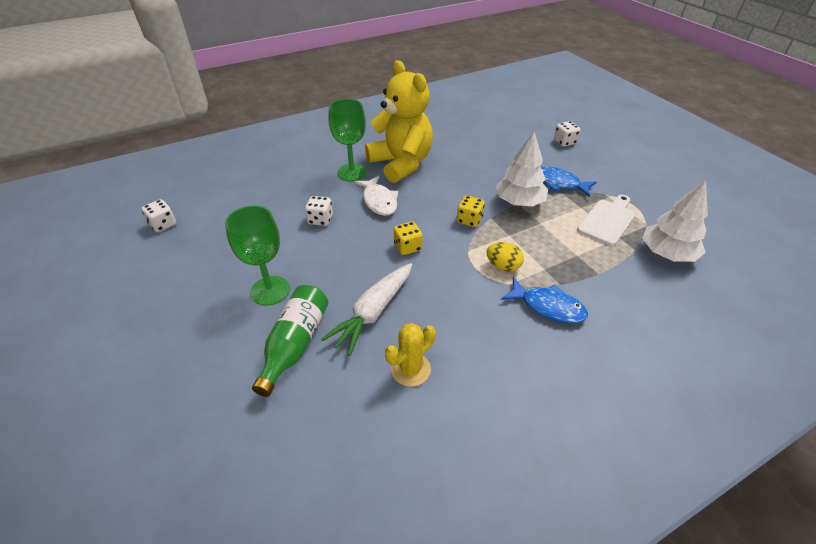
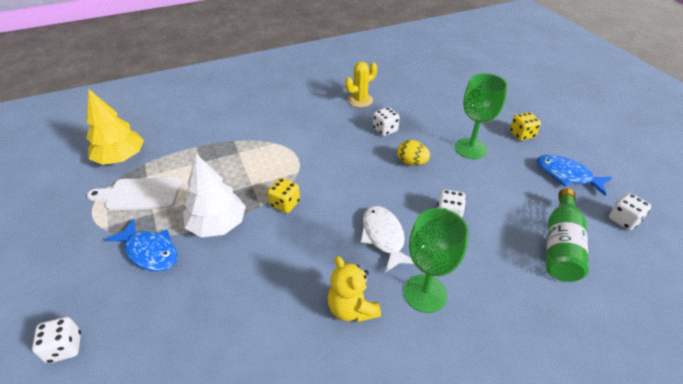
camera: 175 degrees left, 0 degrees up
(295, 344) = (437, 115): green bottle -> green bottle (560, 245)
(373, 312) = (385, 130): white carrot -> white dice
(401, 164) = (352, 308): yellow teddy bear -> yellow teddy bear, size x0.51
(407, 247) = (354, 178): yellow dice -> yellow dice (521, 134)
(503, 266) = (272, 156): yellow egg -> yellow egg (411, 162)
(548, 307) = (254, 126): blue fish -> blue fish (566, 175)
(607, 220) = (140, 194): white cutting board -> white cutting board turned 45 degrees clockwise
(667, 254) = (121, 158): white tree -> yellow tree

